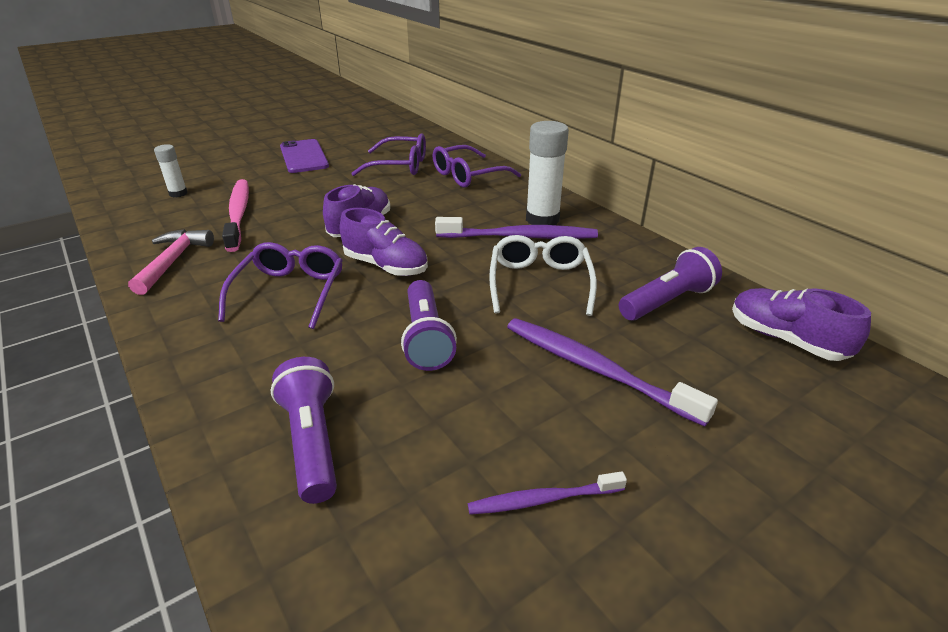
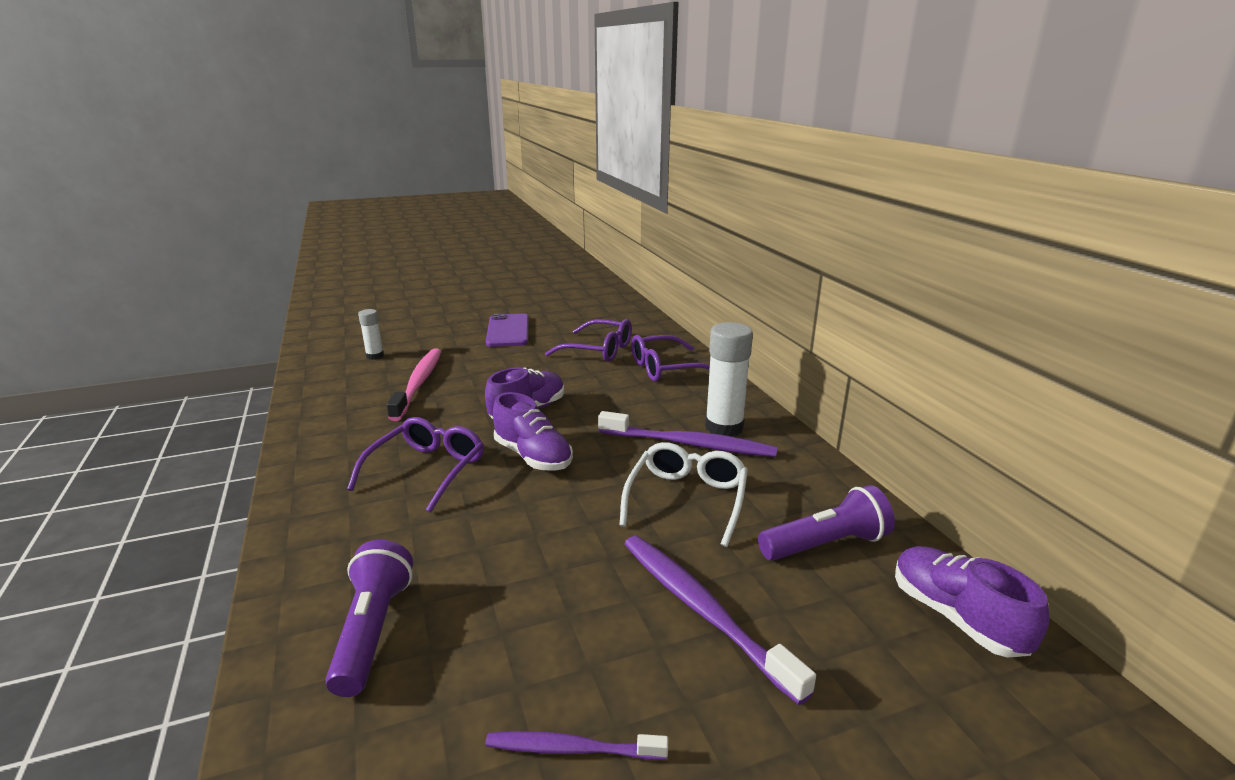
camera: 15 degrees right, 10 degrees down
(173, 261) = (338, 423): pink hammer -> none
(426, 338) = (536, 541): purple flashlight -> none

